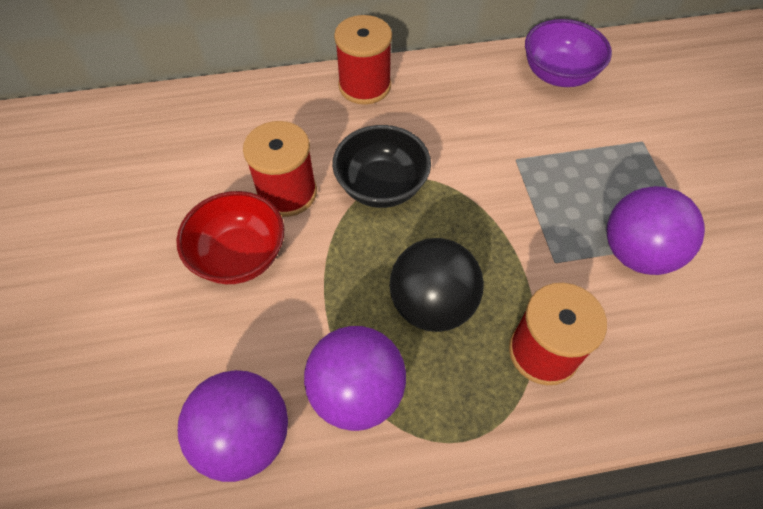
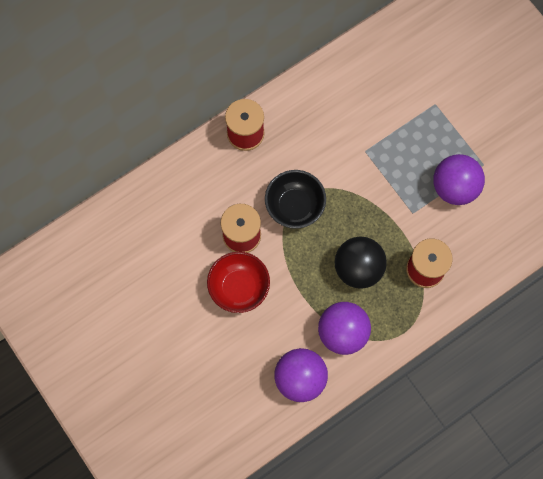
camera: 25 degrees left, 15 degrees up
(558, 74) = (366, 69): purple bowl -> none

